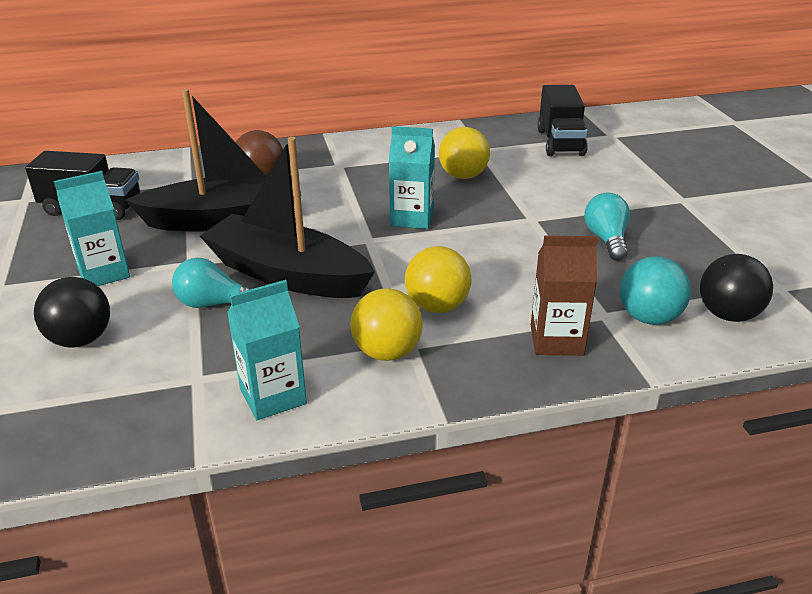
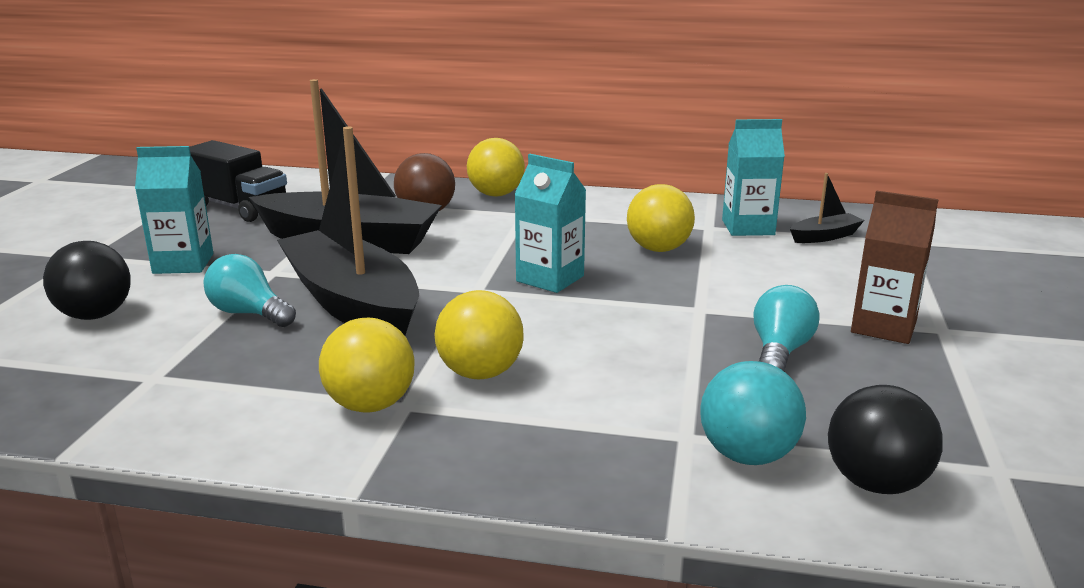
camera: 25 degrees right, 10 degrees down
(273, 396) = (203, 415): turquoise carton -> turquoise carton (748, 227)
(300, 151) = (496, 194): none -> yellow ball
(556, 340) = (589, 447): brown carton -> brown carton (883, 327)
(560, 142) = (825, 236): black truck -> black boat

